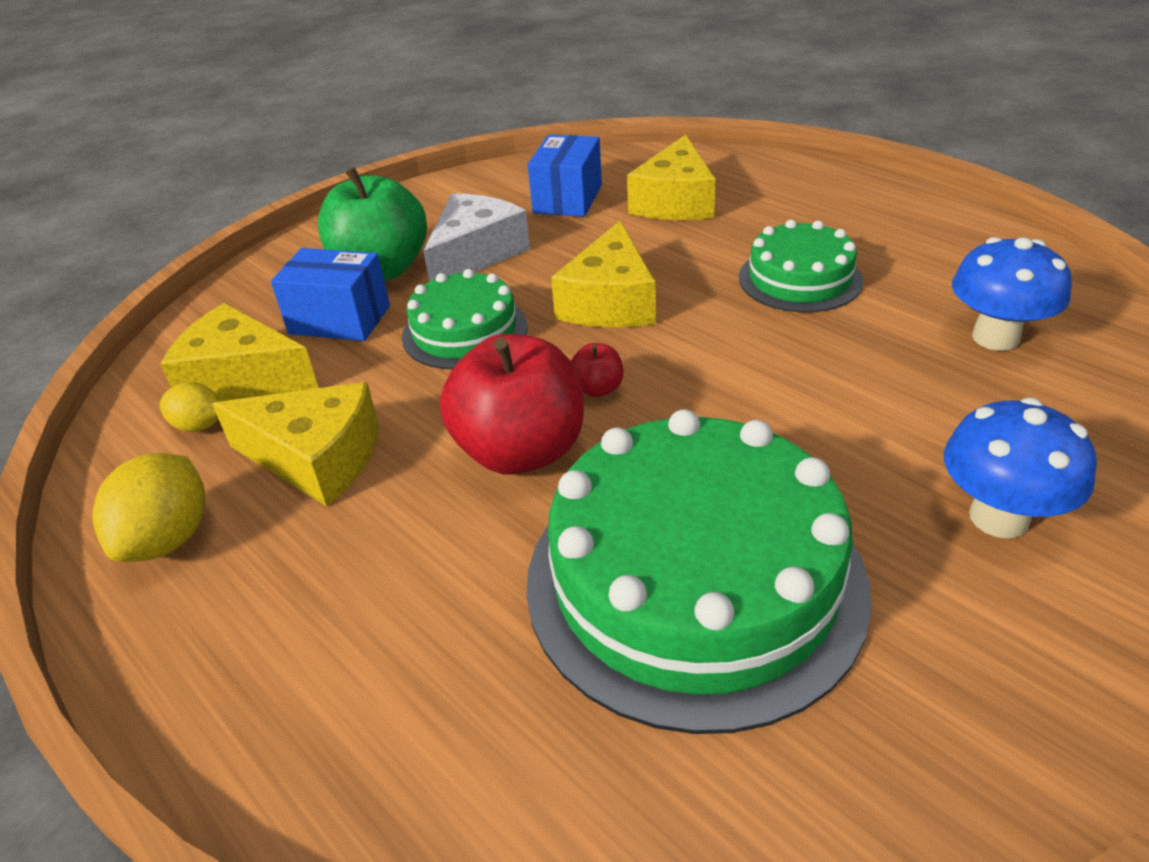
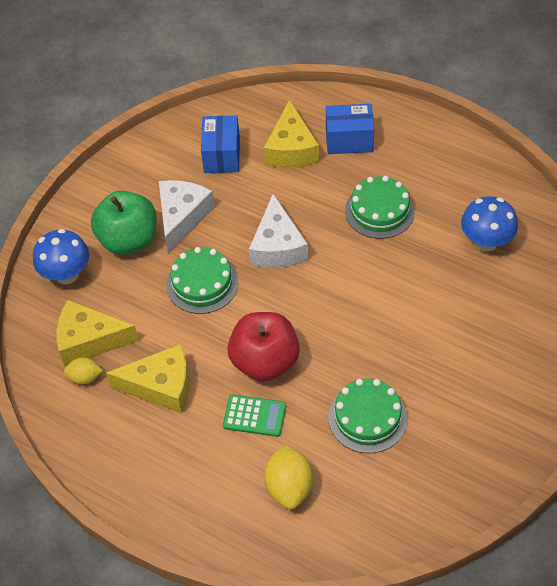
camera: 15 degrees left, 15 degrees up
(168, 538) = (112, 447): yellow lemon -> yellow lemon (289, 486)
(339, 320) = (123, 286): blue box -> blue box (349, 140)
(460, 536) = (254, 416): none -> green calculator
(597, 389) = (290, 313): red apple -> none
(610, 302) = (277, 246): yellow cheese -> white cheese
(694, 580) = (367, 417): green cake -> green cake, size x0.53
(999, 517) = (491, 358): blue mushroom -> blue mushroom (67, 274)

